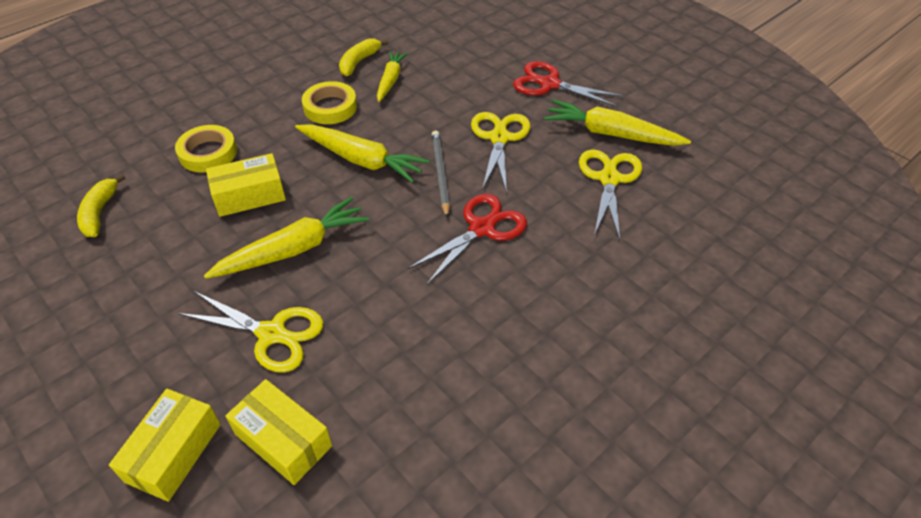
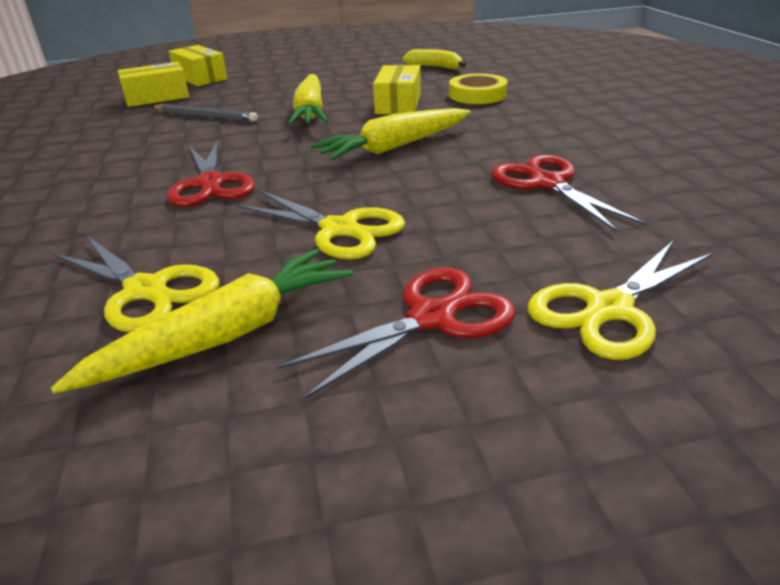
camera: 120 degrees right, 15 degrees down
(271, 334) = (239, 100): yellow scissors -> yellow scissors (609, 309)
(330, 107) = (511, 144): yellow tape -> none
(359, 62) = (611, 171): yellow banana -> none
(390, 80) = (547, 183): yellow carrot -> red scissors
(440, 174) = (321, 180): grey pencil -> grey pencil (205, 116)

